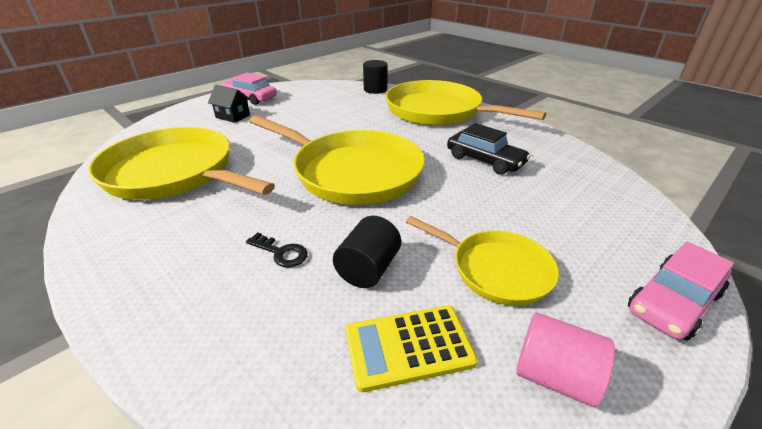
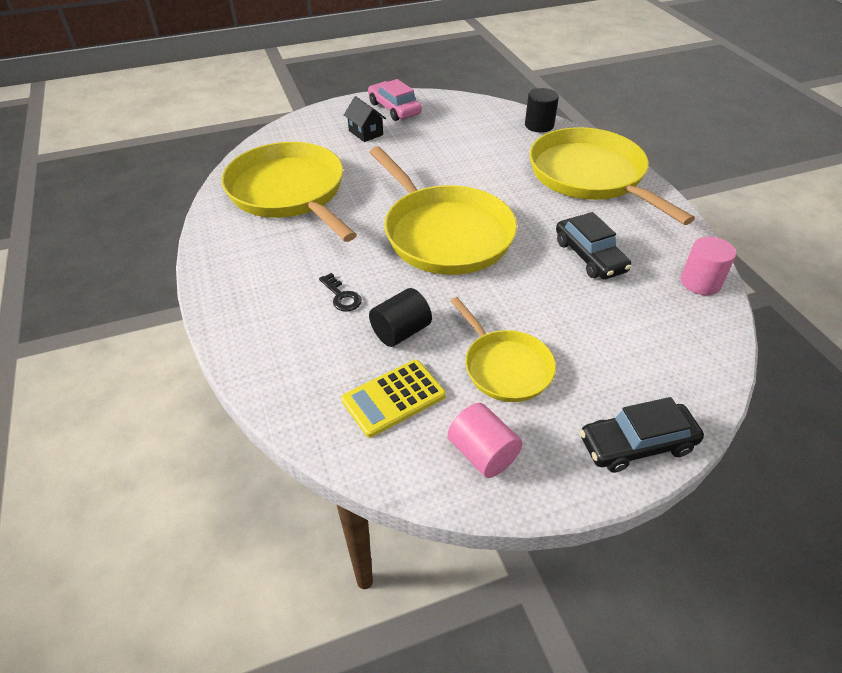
camera: 25 degrees right, 10 degrees up
(408, 347) = (393, 398): yellow calculator -> yellow calculator turned 45 degrees counterclockwise
(578, 158) = (700, 282): none -> pink cylinder
(673, 302) = (637, 444): pink car -> black car

